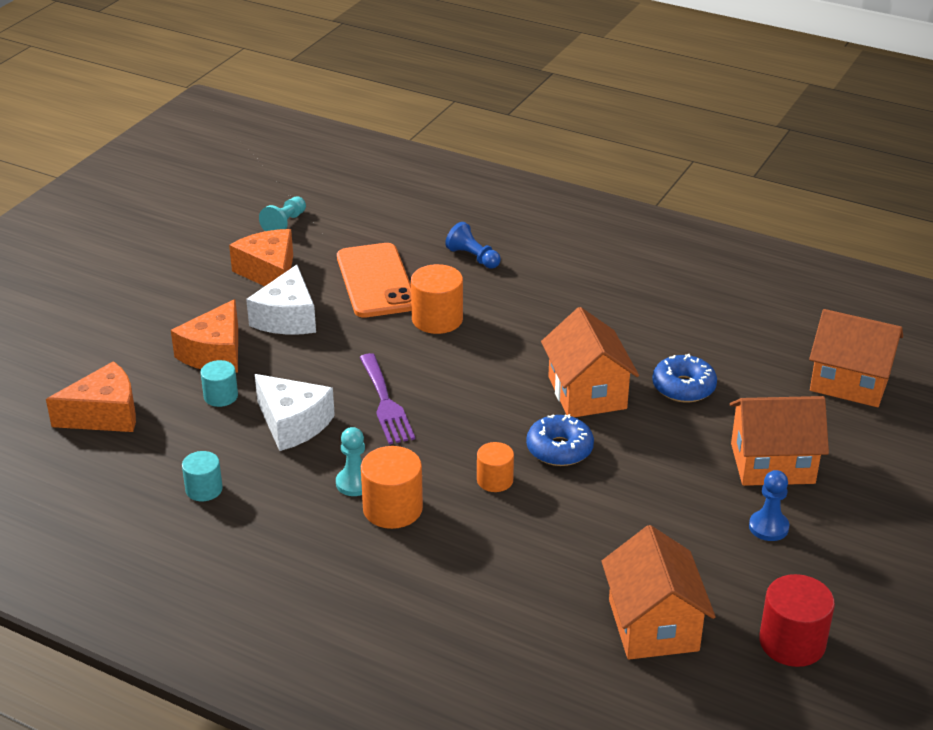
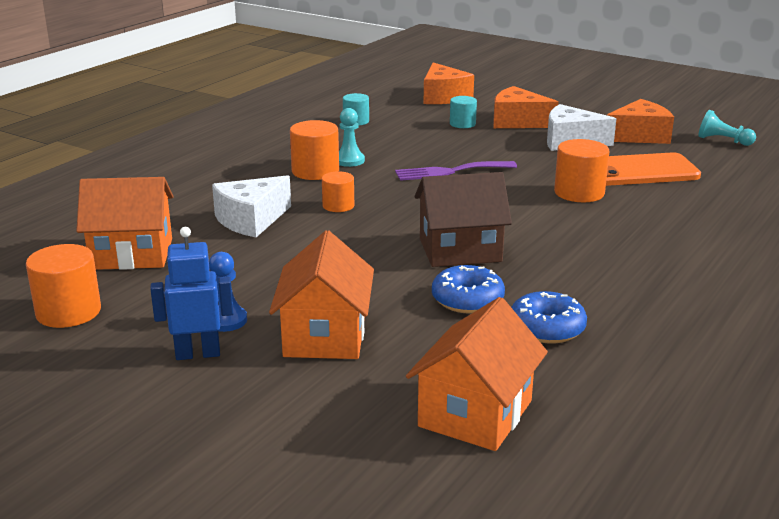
camera: 95 degrees right, 10 degrees down
(293, 424) = (426, 143): white cheese -> white cheese (251, 220)
(473, 257) = (697, 211): blue pawn -> none
(559, 449) = (374, 233): blue donut -> blue donut (547, 328)
(587, 393) = (460, 250): orange house -> brown house
(792, 642) = (68, 312): red cylinder -> orange cylinder
(830, 535) = (198, 354): none -> blue robot

